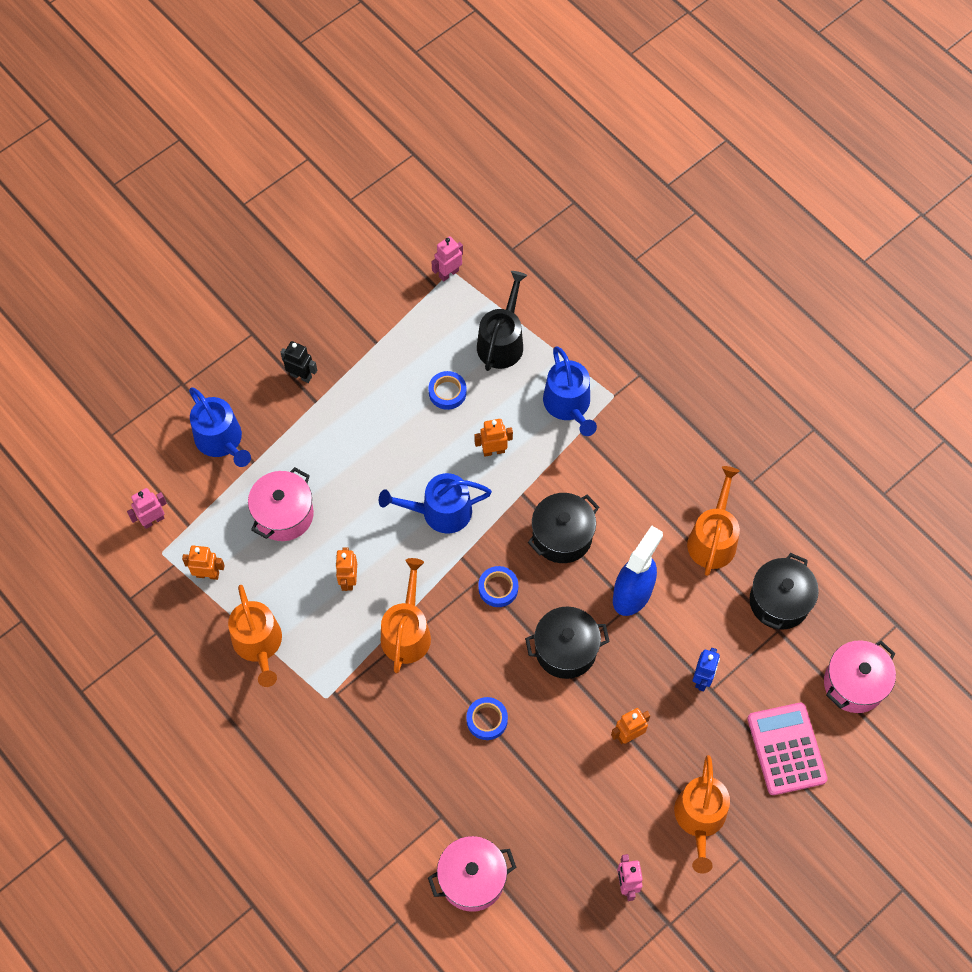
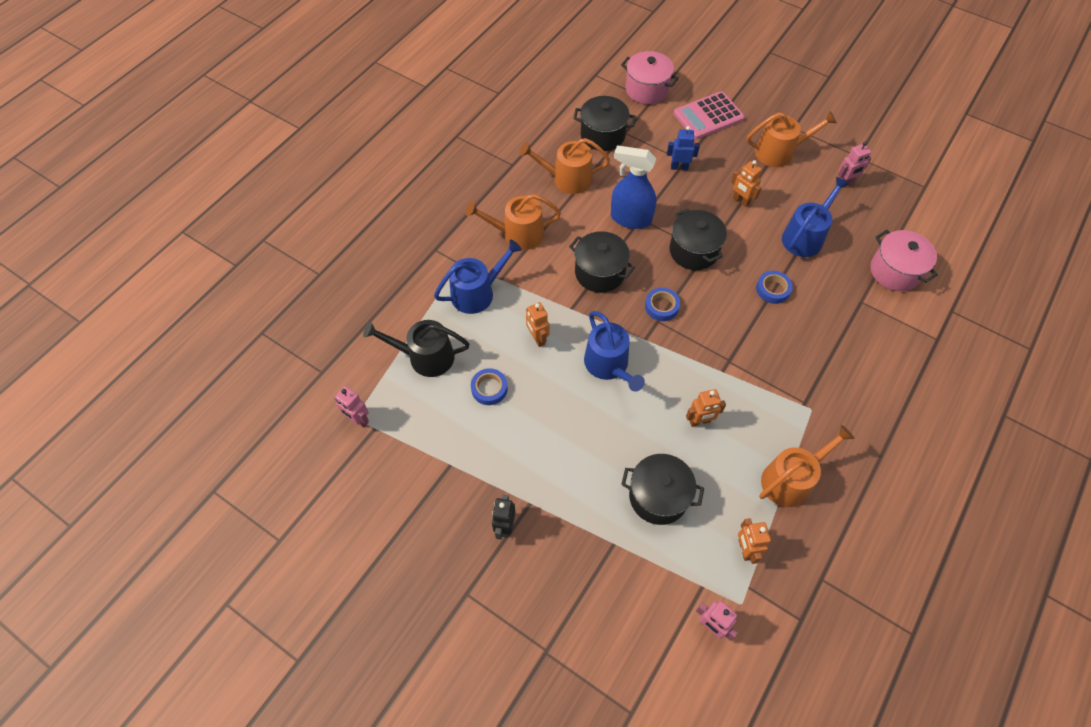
camera: 105 degrees left, 5 degrees down
(221, 440) = (600, 584): blue watering can -> blue watering can (805, 236)
(284, 514) = (658, 496): pink pot -> black pot
(407, 632) = (727, 363): orange watering can -> orange watering can (518, 234)

